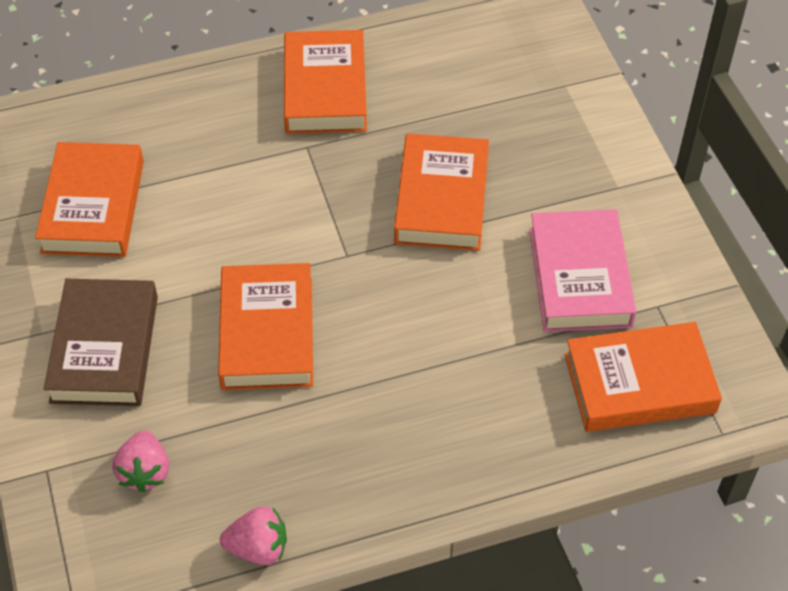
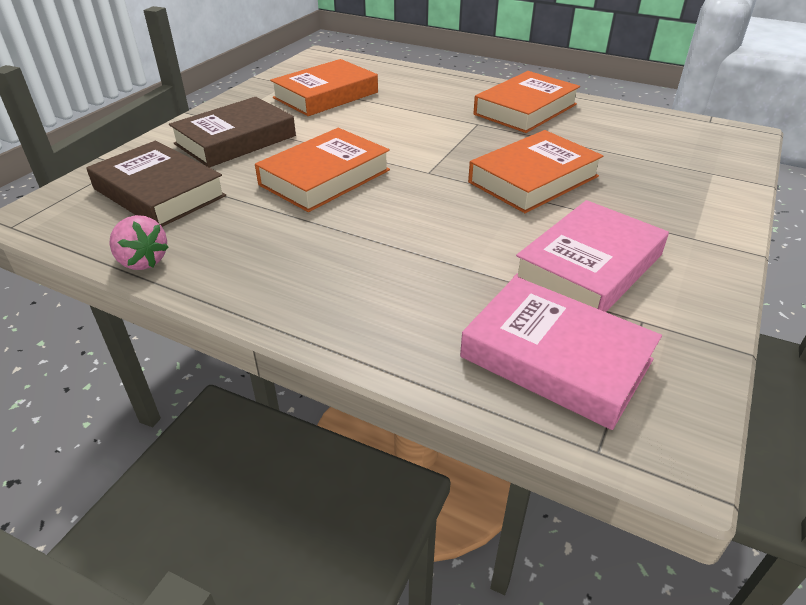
camera: 45 degrees right, 15 degrees down
(145, 472) = (159, 192): pink strawberry -> brown book
(639, 383) = (556, 358): orange book -> pink book

